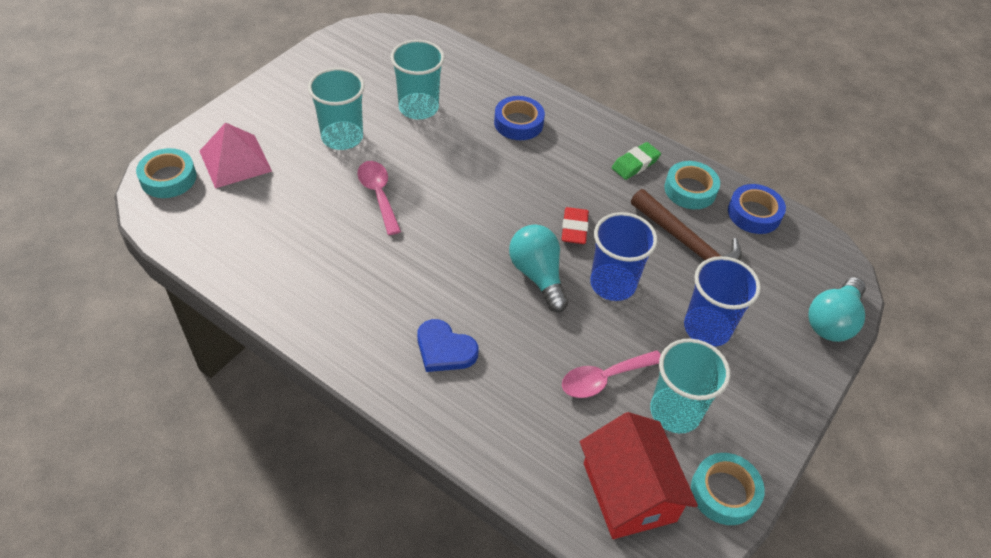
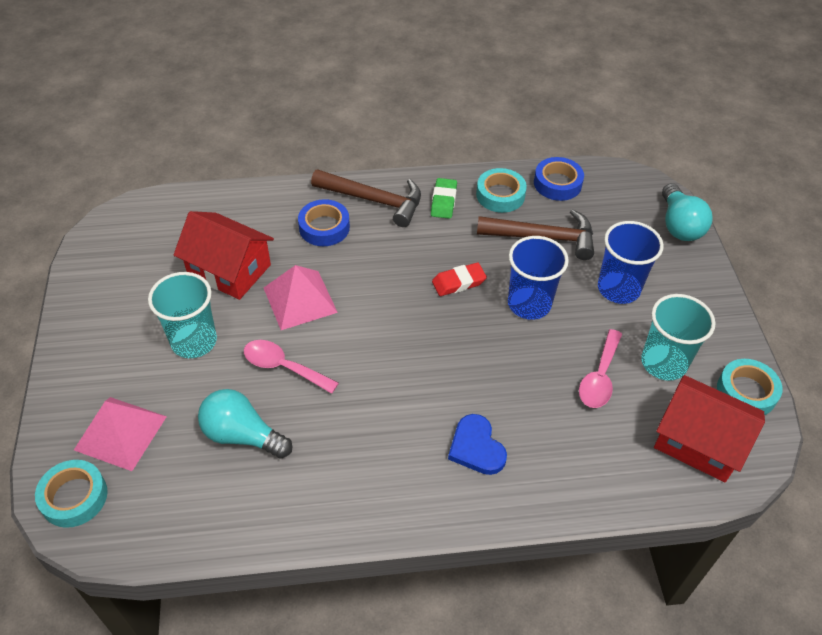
camera: 40 degrees left, 0 degrees up
(418, 108) = (229, 270): turquoise cup -> red house
(442, 159) = (300, 299): none -> pink pyramid
(444, 349) = (476, 447): blue heart -> blue heart turned 75 degrees clockwise
(538, 275) = (474, 338): turquoise light bulb -> turquoise light bulb (242, 435)
(574, 229) = (458, 282): red eraser -> red eraser turned 75 degrees counterclockwise
(579, 128) = (374, 200): none -> brown hammer

